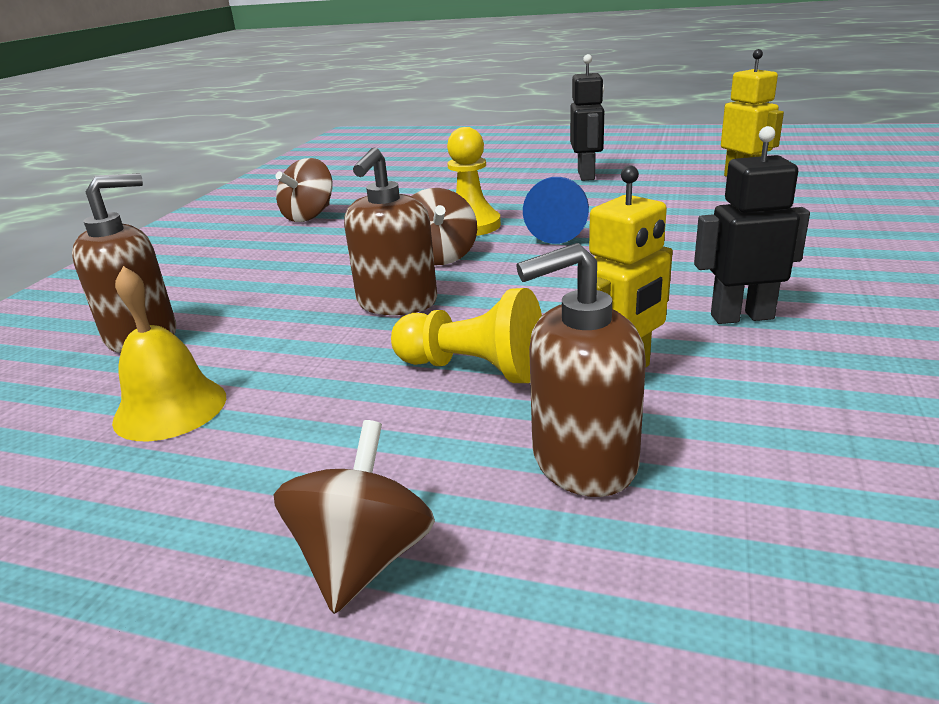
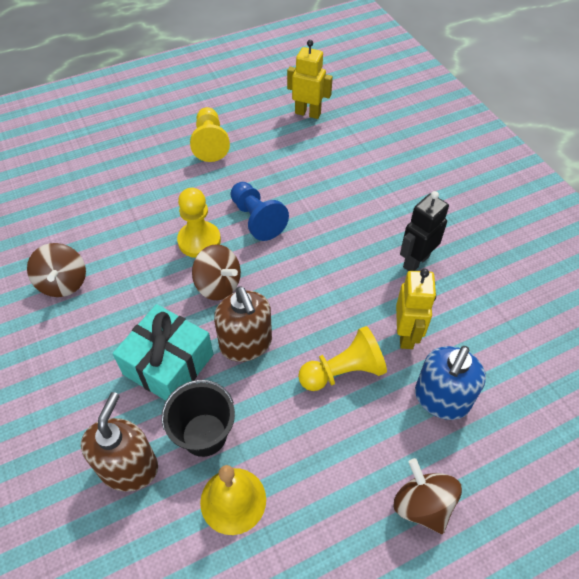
camera: 45 degrees left, 25 degrees up
(239, 347) = (204, 435): none -> black bucket
(299, 288) = (168, 364): none -> turquoise gift
(583, 461) = (441, 399): brown soap dispenser -> blue soap dispenser
(586, 175) = (210, 143): black robot -> yellow pawn

